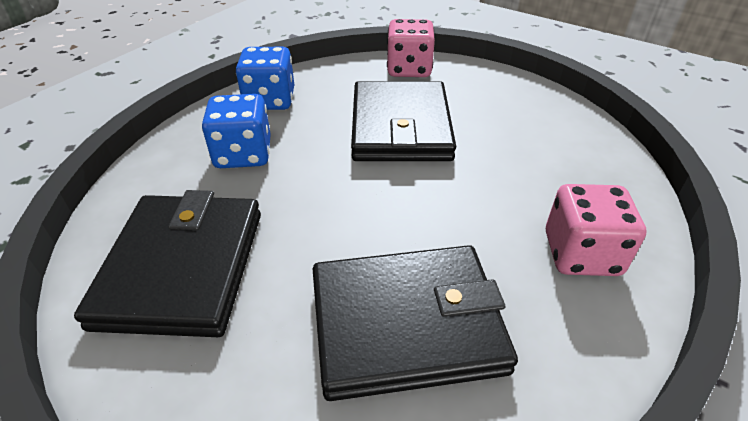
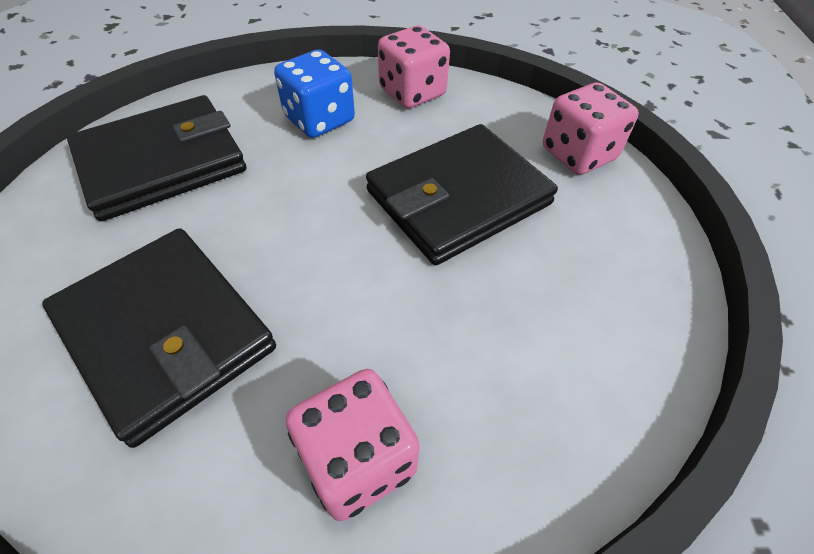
camera: 55 degrees right, 10 degrees up
(270, 100) = (412, 92): blue dice -> pink dice

